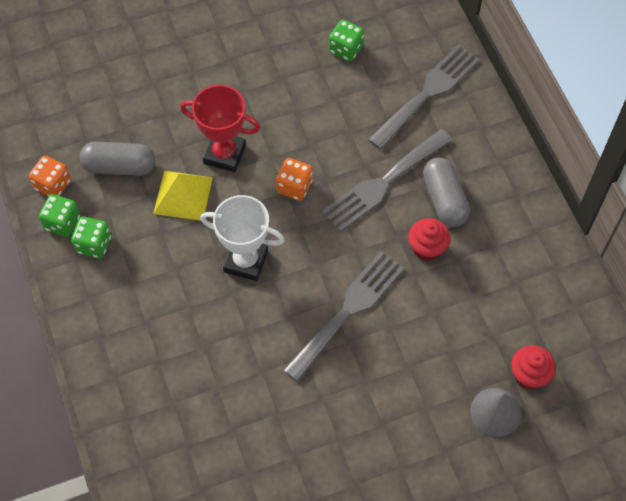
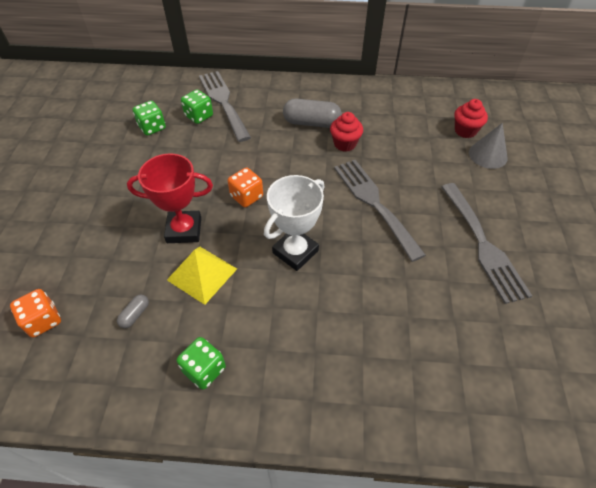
camera: 65 degrees left, 10 degrees down
(53, 185) = (109, 385): orange dice -> orange dice (43, 320)
(62, 223) = (160, 392): green dice -> green dice (199, 116)
(119, 166) = (135, 315): grey capsule -> grey capsule, size x0.48
(224, 154) = (184, 230): red trophy -> red trophy turned 45 degrees clockwise
(383, 183) = (278, 147): grey fork -> grey fork (483, 245)

